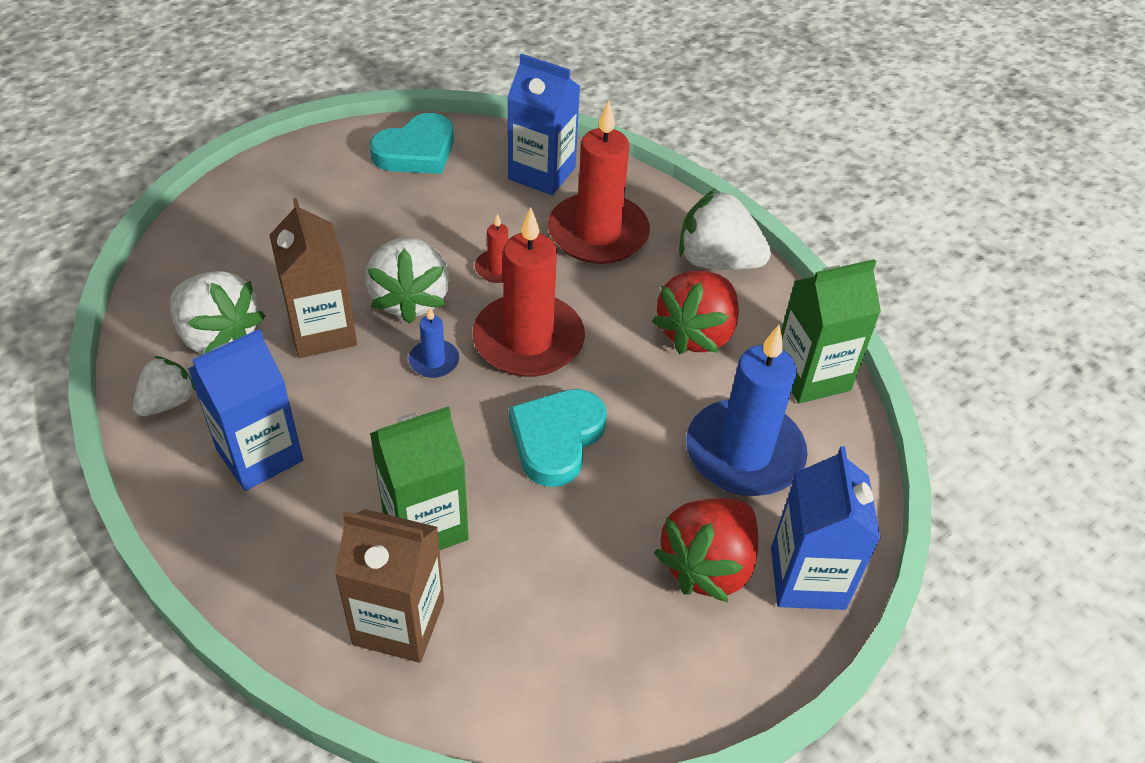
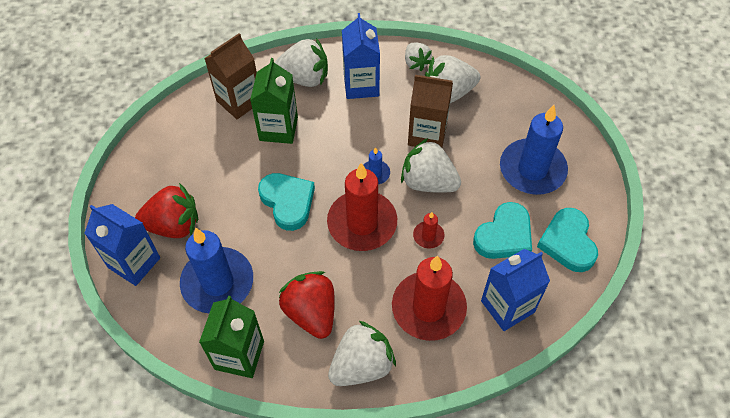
camera: 125 degrees right, 10 degrees up
(285, 546) = (304, 78): none -> white strawberry
(320, 209) = (532, 169): none -> blue candle
(445, 203) = (504, 235): none -> turquoise heart
(708, 565) = (173, 225): red strawberry -> red strawberry turned 105 degrees clockwise

